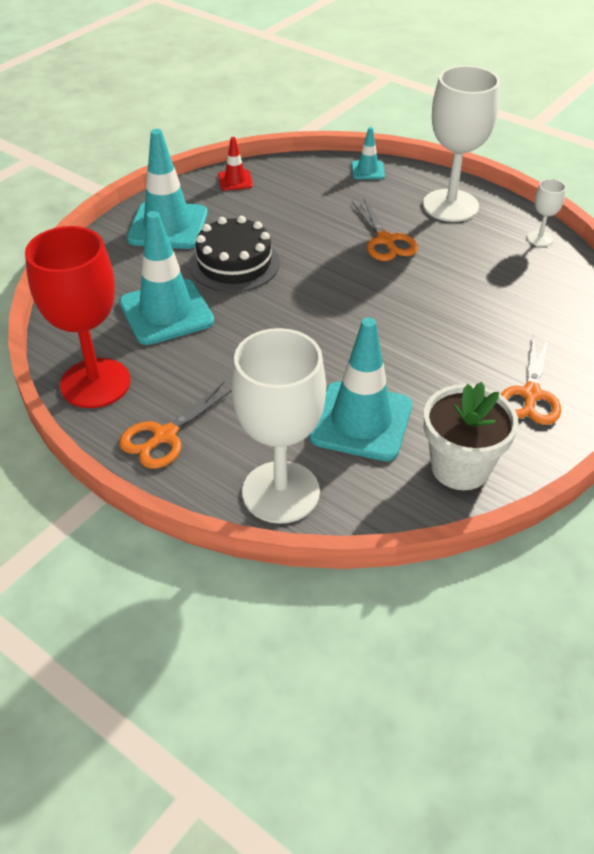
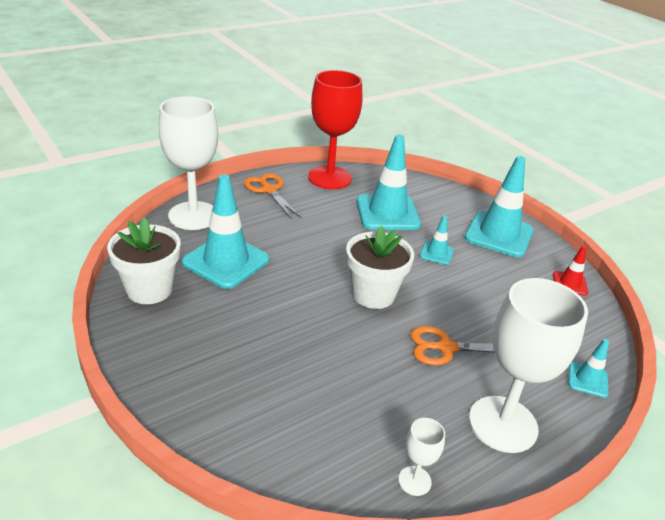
camera: 105 degrees right, 10 degrees down
(234, 263) = (436, 253): black cake -> turquoise traffic cone
(340, 294) = (373, 294): none -> white flower pot
(531, 395) = (186, 357): orange scissors -> none

